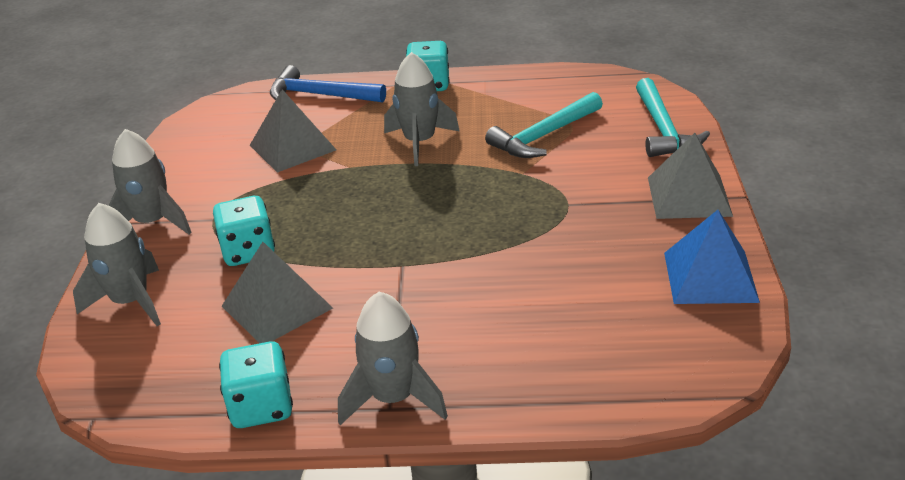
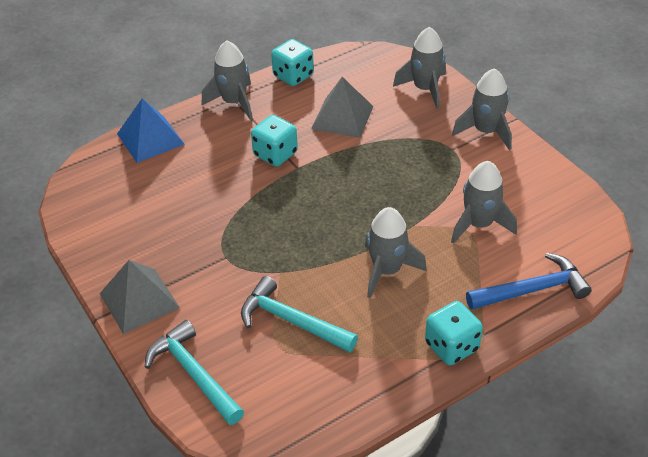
camera: 145 degrees right, 10 degrees up
(248, 252) = (400, 138): turquoise dice -> turquoise dice (275, 154)
(293, 147) = (479, 224): grey pyramid -> grey rocket
(544, 136) = (292, 321): turquoise hammer -> turquoise hammer turned 75 degrees counterclockwise
(710, 276) = (99, 235): blue pyramid -> blue pyramid (150, 139)

